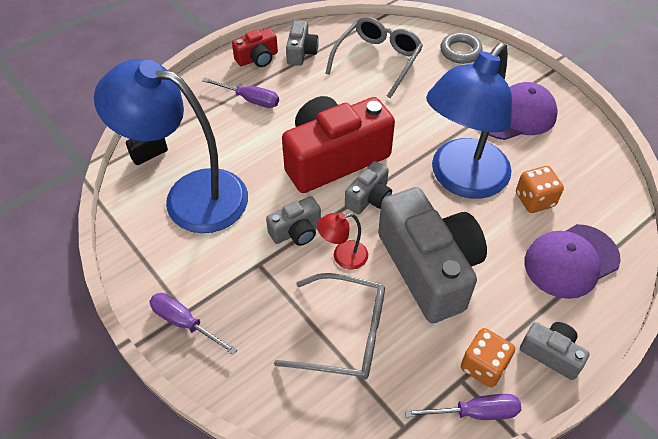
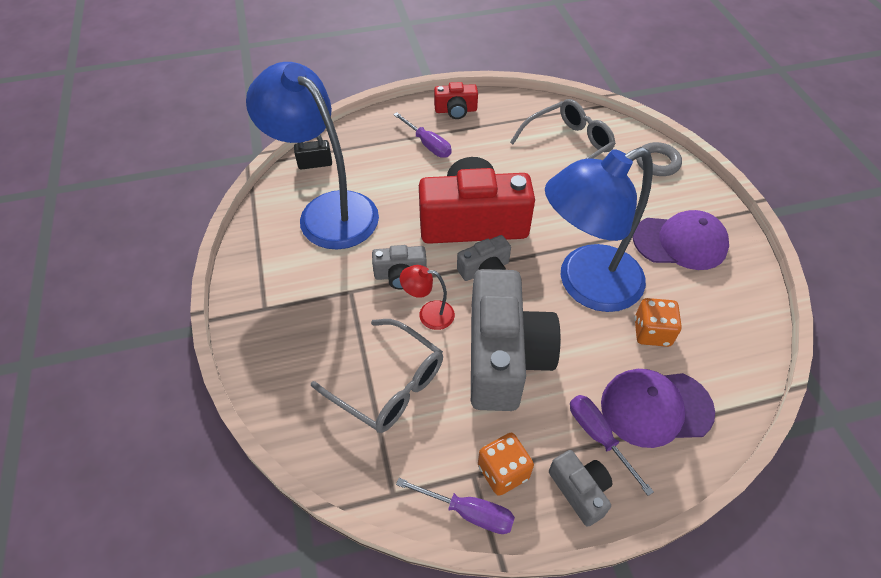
camera: 25 degrees right, 0 degrees up
(184, 323) = (259, 317): purple screwdriver -> purple screwdriver (598, 436)
(301, 52) = (499, 117): grey camera -> none

